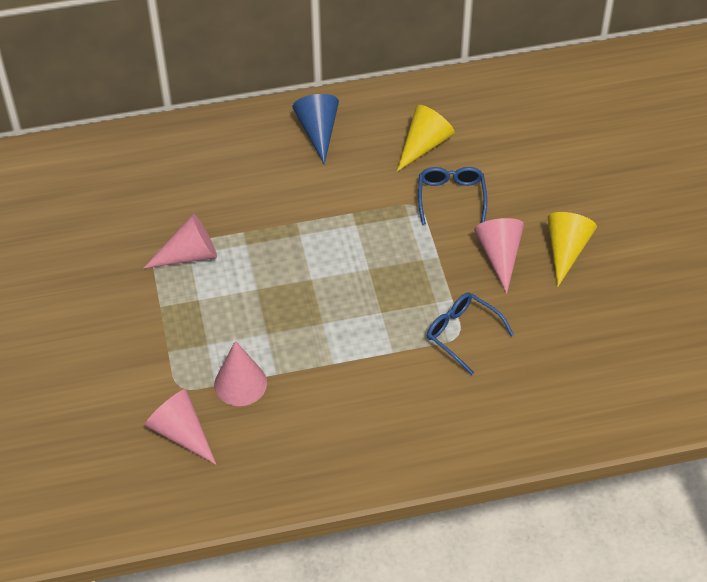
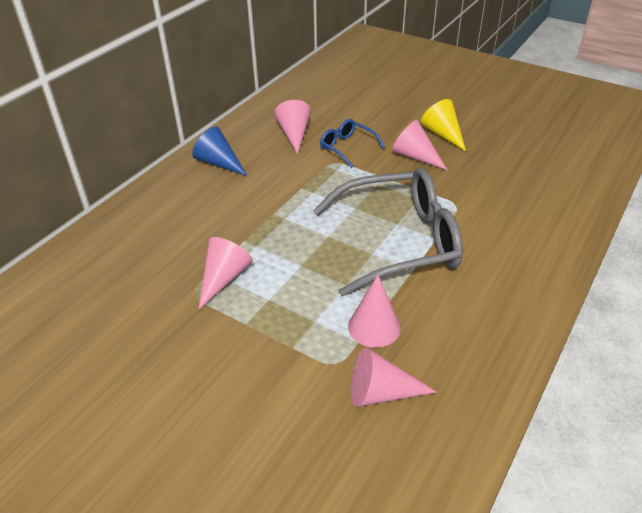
camera: 45 degrees left, 10 degrees down
(358, 330) = (399, 241): none -> grey glasses
(424, 145) = (294, 134): yellow cone -> pink cone
(462, 334) = (457, 203): blue glasses -> none

